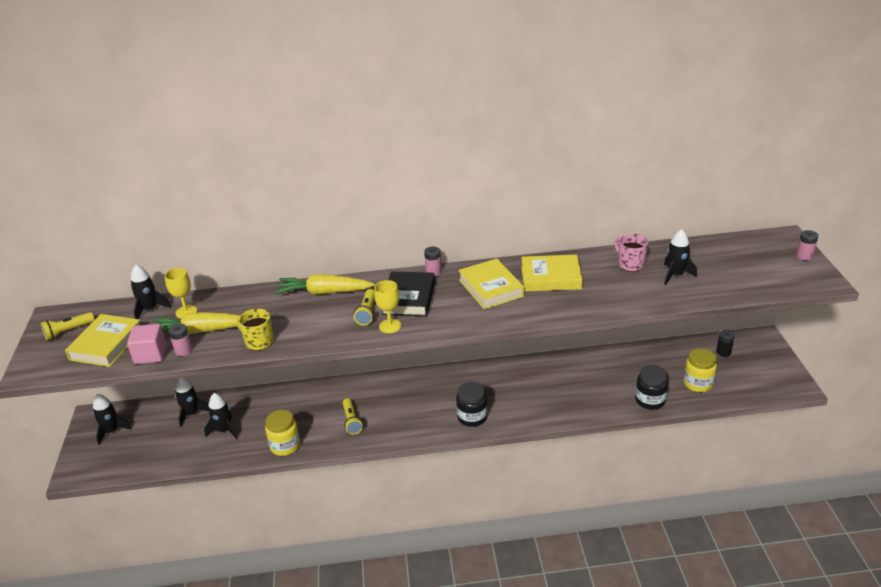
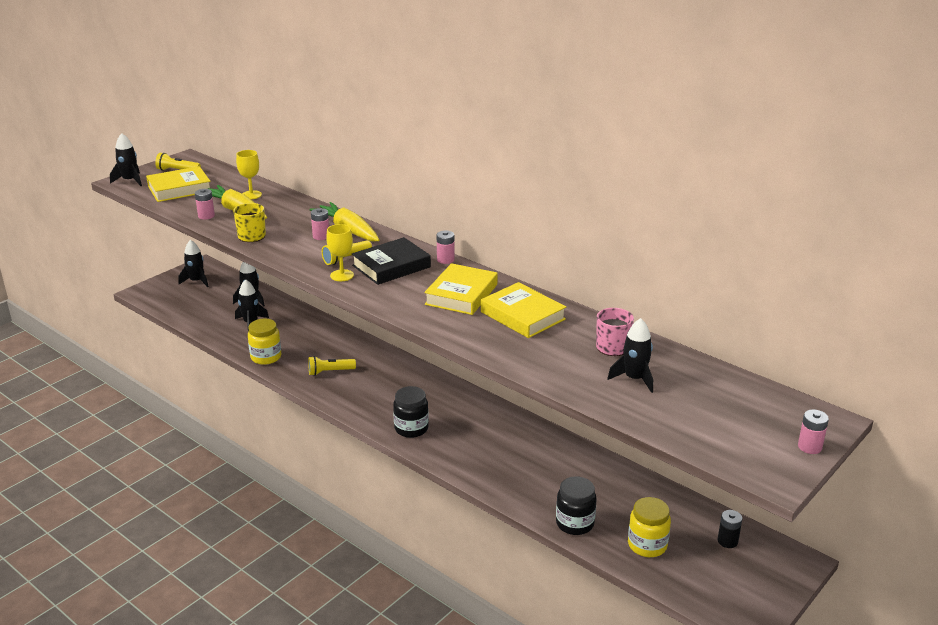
camera: 45 degrees right, 5 degrees down
(150, 309) = (237, 182): black rocket -> black rocket (130, 181)
(150, 354) = (187, 208): pink cube -> none
(314, 309) = (321, 236): none -> pink battery
(351, 421) = (330, 372): yellow flashlight -> yellow flashlight turned 45 degrees clockwise

